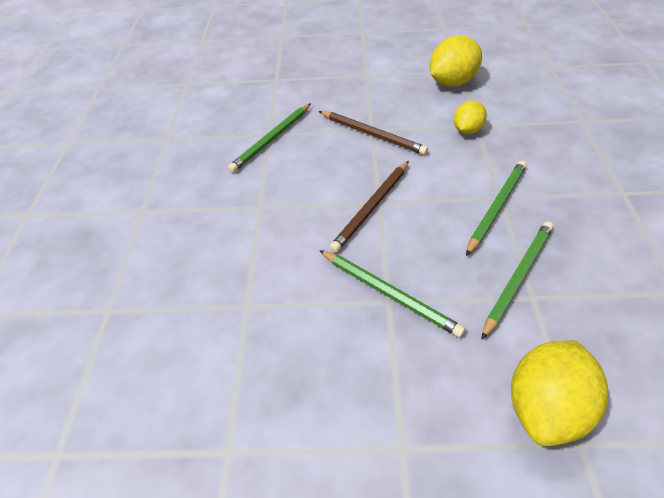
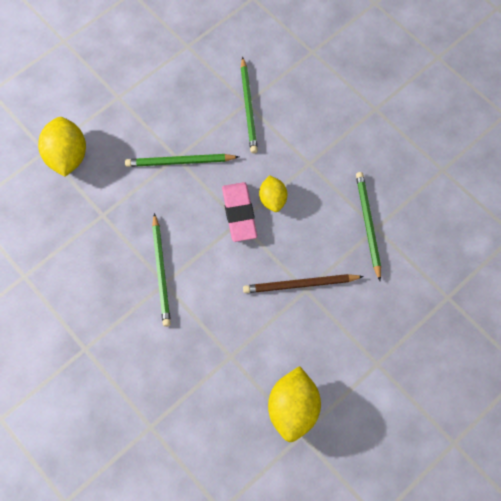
camera: 135 degrees right, 20 degrees up
(372, 207) = (239, 213): brown pencil -> pink eraser
(467, 130) = (233, 344): yellow lemon -> yellow lemon (272, 199)
(518, 277) = (117, 222): green pencil -> green pencil (248, 107)

